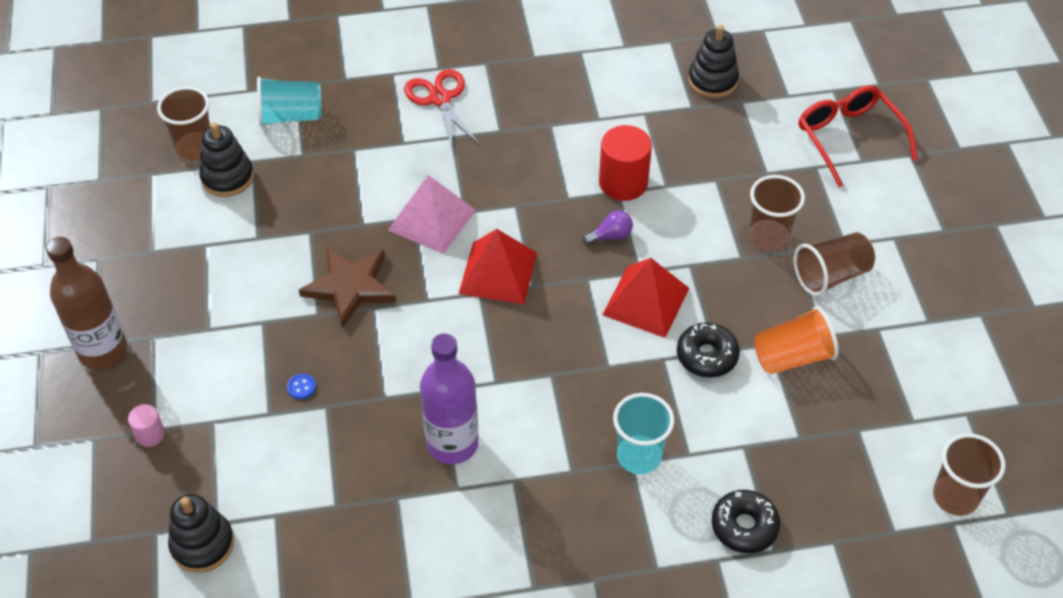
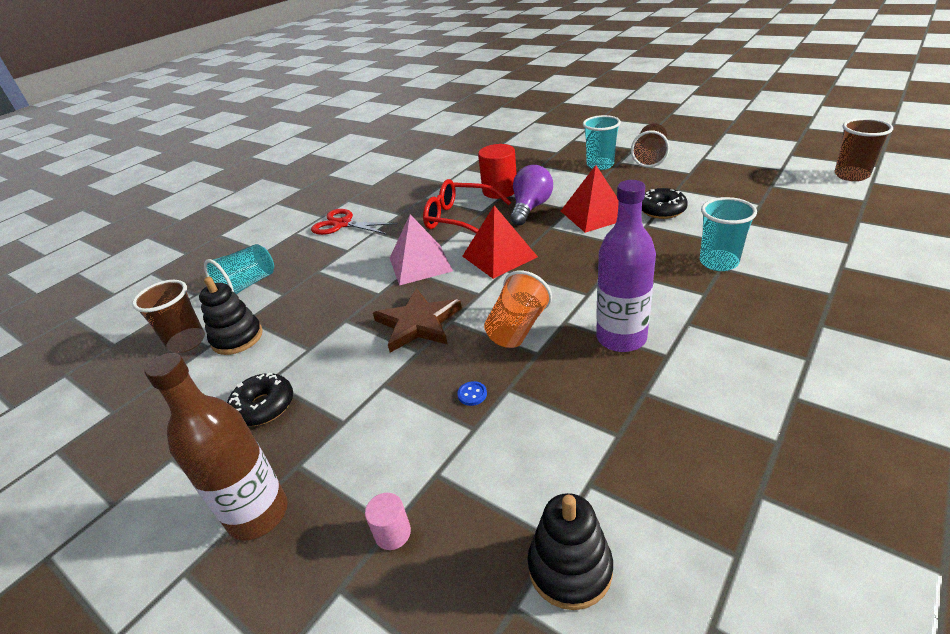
camera: 40 degrees left, 15 degrees down
(610, 236) = (530, 208): purple light bulb -> purple light bulb, size x1.85
(712, 81) = (477, 145): black stacking toy -> none
(744, 526) = (819, 246): black donut -> black donut (264, 406)
(768, 237) = (600, 165): brown cup -> turquoise cup
(792, 357) = (694, 186): orange cup -> orange cup (517, 328)
(849, 138) = (568, 127): red glasses -> red glasses (460, 218)

